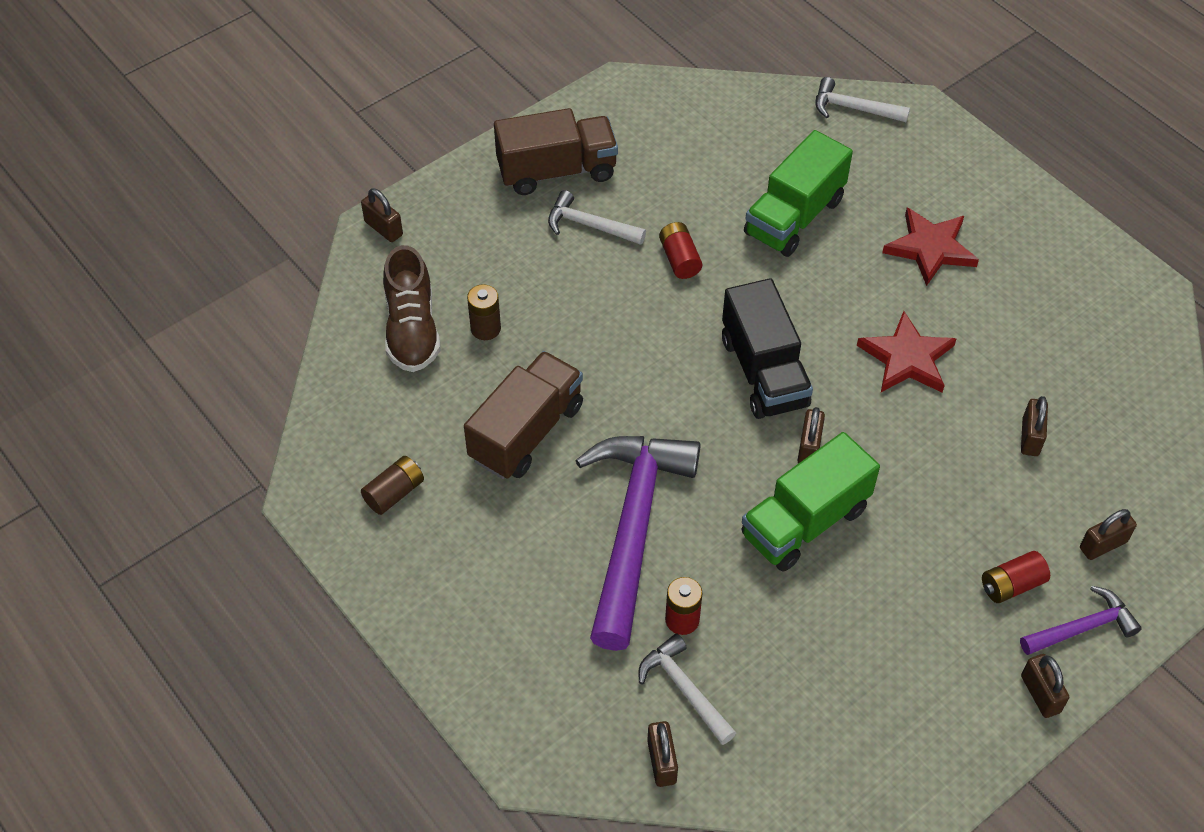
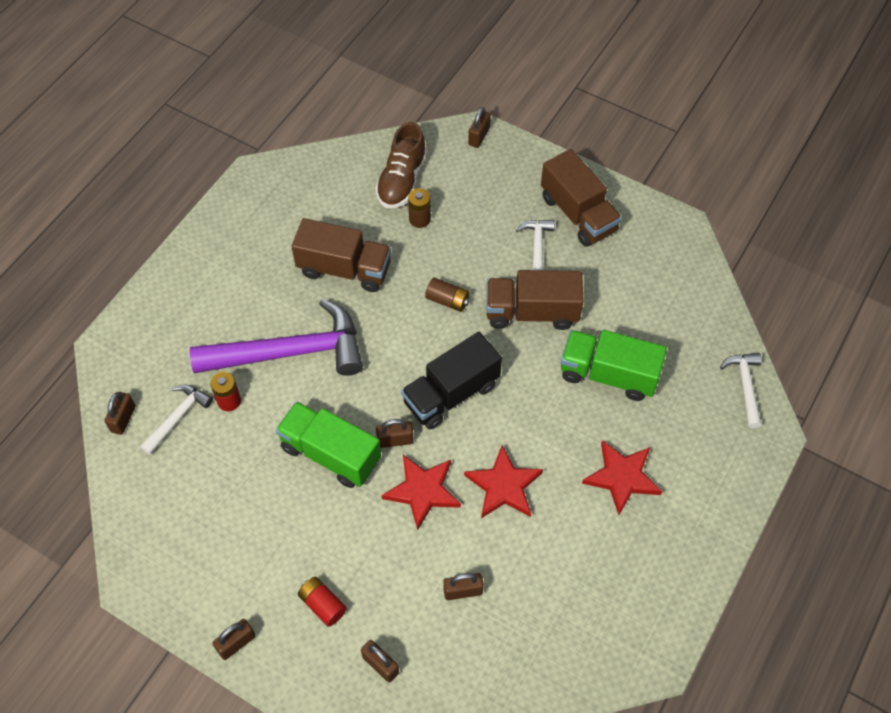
camera: 70 degrees right, 5 degrees up
(394, 493) = (272, 215): brown battery -> brown battery (447, 300)
(412, 329) = (402, 180): brown shoe -> brown shoe turned 45 degrees counterclockwise
(661, 762) = (123, 419): brown padlock -> brown padlock turned 45 degrees counterclockwise
(679, 259) = (531, 312): red battery -> brown truck
(889, 439) = (423, 491): none -> red star
(1082, 627) = (301, 663): purple hammer -> none

